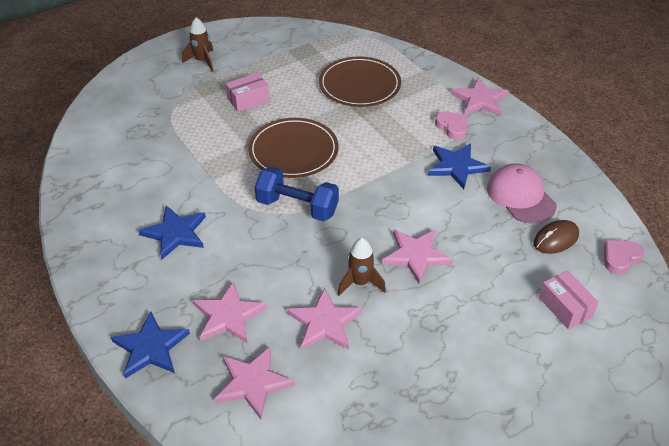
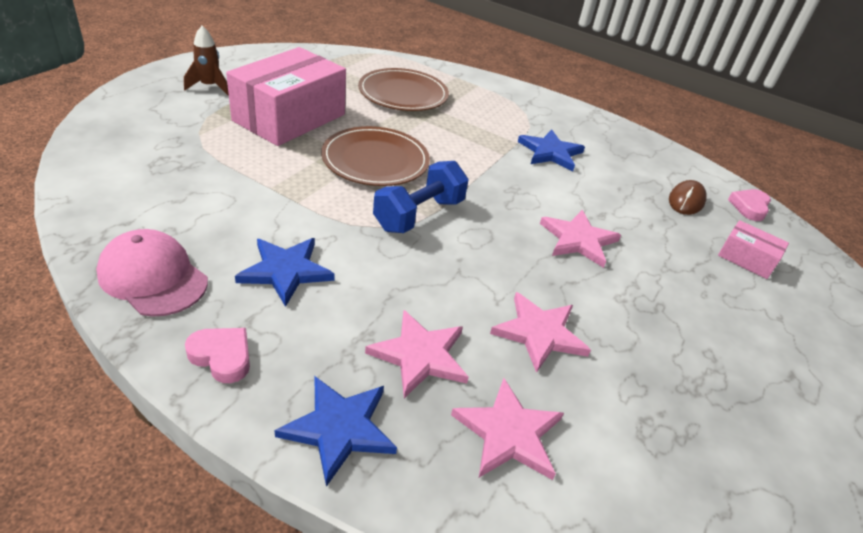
camera: 30 degrees left, 5 degrees down
(248, 99) = (289, 117): pink box -> pink box, size x2.18
(297, 207) = (419, 215): blue dumbbell -> blue dumbbell turned 45 degrees counterclockwise
(360, 283) = (544, 280): brown rocket -> none
(452, 127) = (519, 120): pink heart -> pink heart (222, 356)
(480, 100) = (526, 96): pink star -> none
(520, 196) = (626, 169): pink cap -> pink cap (153, 277)

